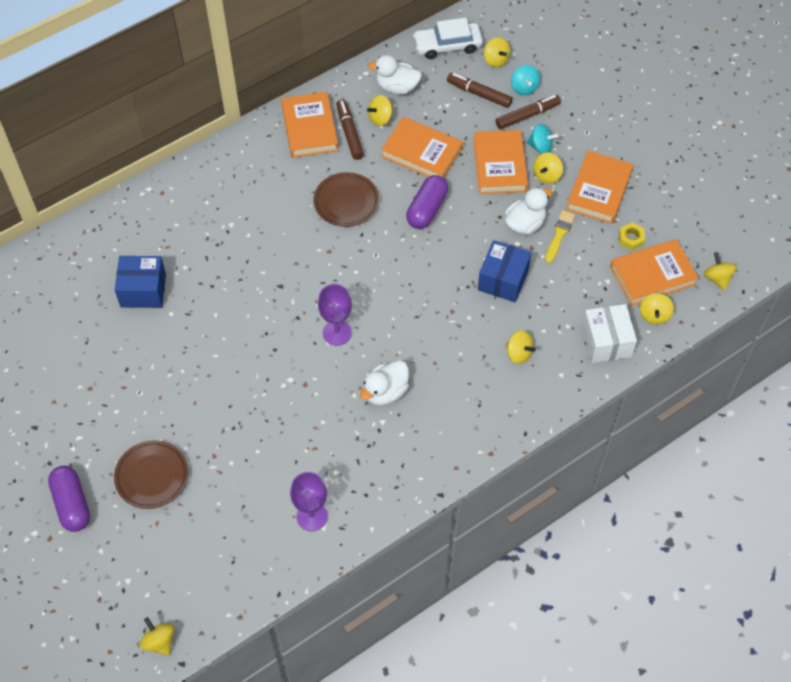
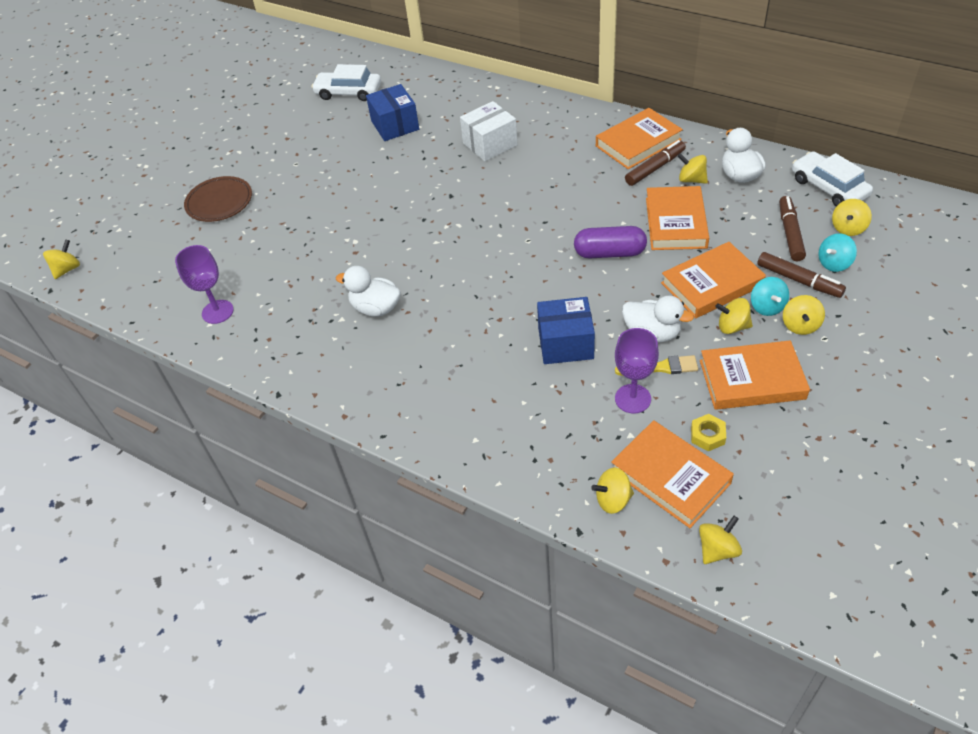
camera: 70 degrees right, 10 degrees down
(54, 310) = (348, 92): none -> white car
(72, 504) = (178, 173): purple capsule -> none
(337, 333) = (422, 250): purple goblet -> purple goblet (632, 398)
(346, 202) = (574, 197): brown plate -> none
(518, 353) = (480, 392): yellow spinning top -> yellow spinning top (800, 325)
(606, 342) = (544, 465): white box -> white box (490, 144)

